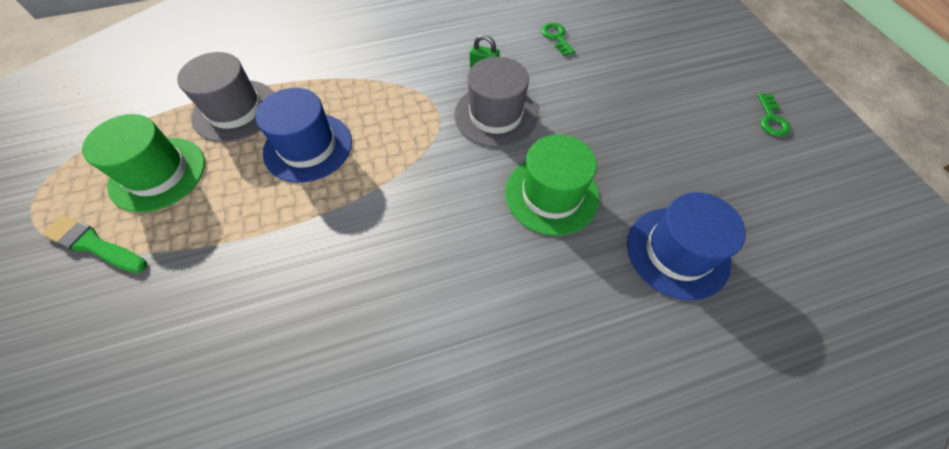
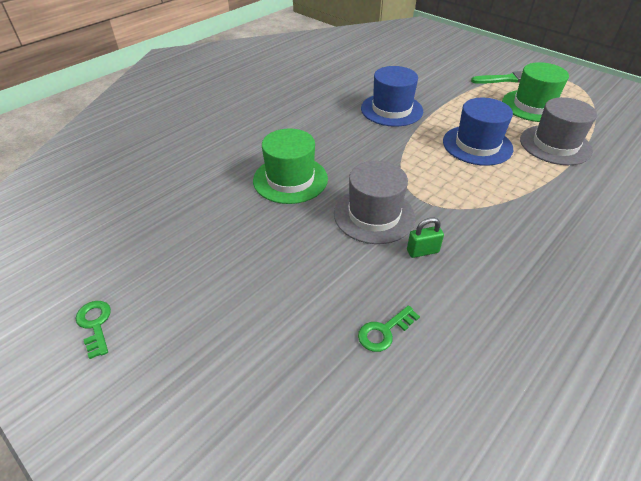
camera: 150 degrees right, 15 degrees down
(556, 37) = (384, 331): green key -> green key turned 105 degrees clockwise
(677, 252) = (188, 179): blue hat -> blue hat (391, 110)

